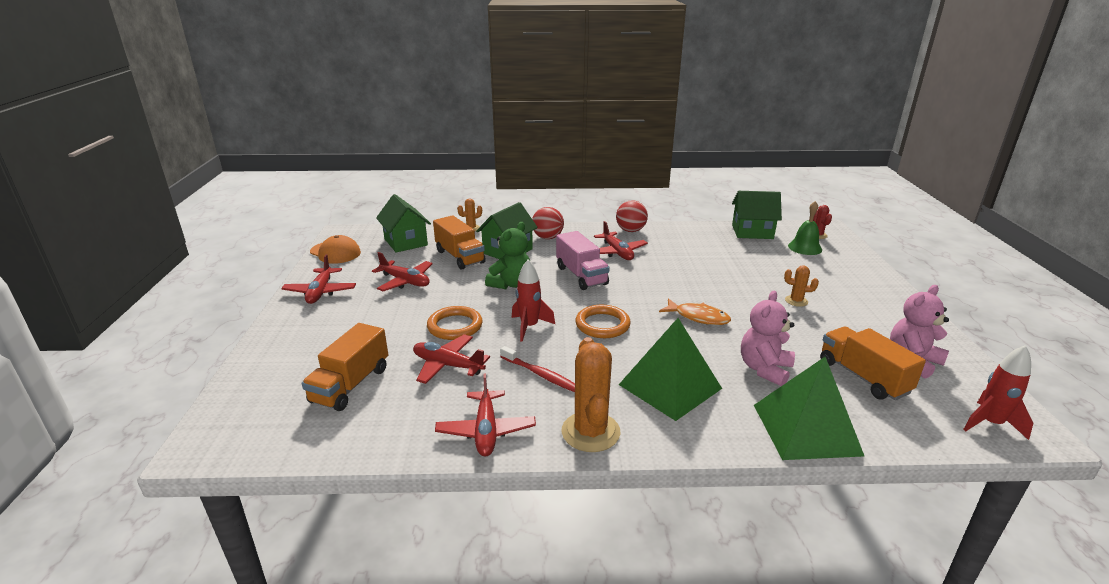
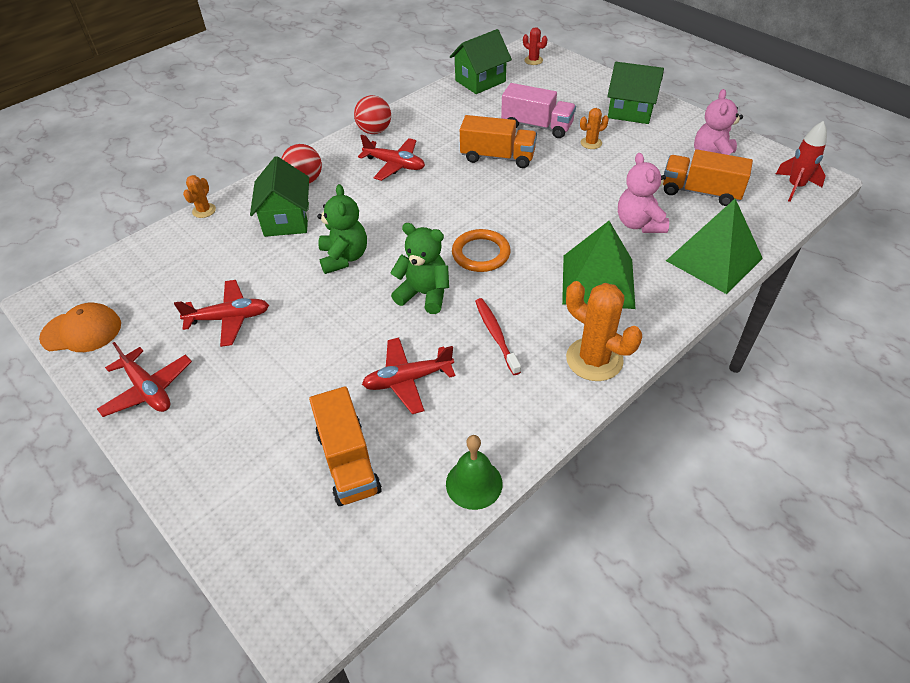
camera: 40 degrees left, 20 degrees up
(406, 242) = (152, 269): green house -> green house (630, 111)
(455, 326) = (356, 336): orange ring -> none
(460, 257) = (245, 254): orange truck -> orange truck (497, 157)
(486, 430) = (521, 415): red plane -> none
(529, 327) = (424, 294): red rocket -> green teddy bear
(541, 375) = (496, 335): red toothbrush -> red toothbrush turned 105 degrees counterclockwise
(581, 275) = (396, 210): pink truck -> pink truck (537, 126)
(698, 317) = (543, 201): orange fish -> none
(805, 247) = (538, 80): green bell -> green bell (474, 483)

